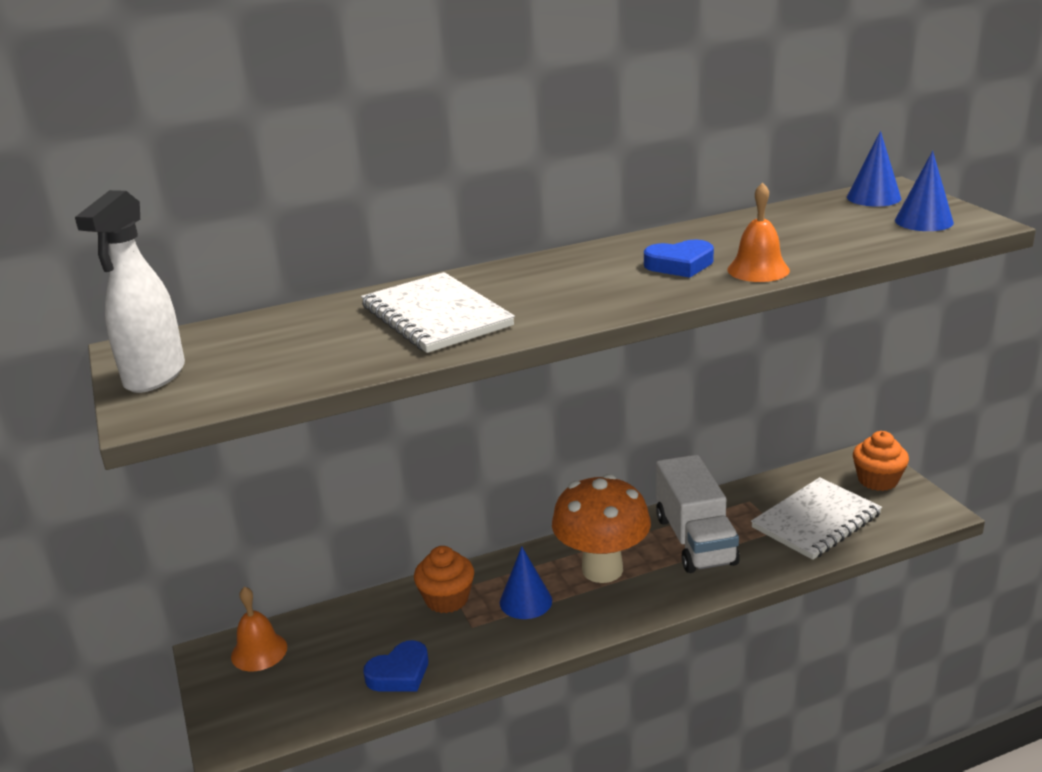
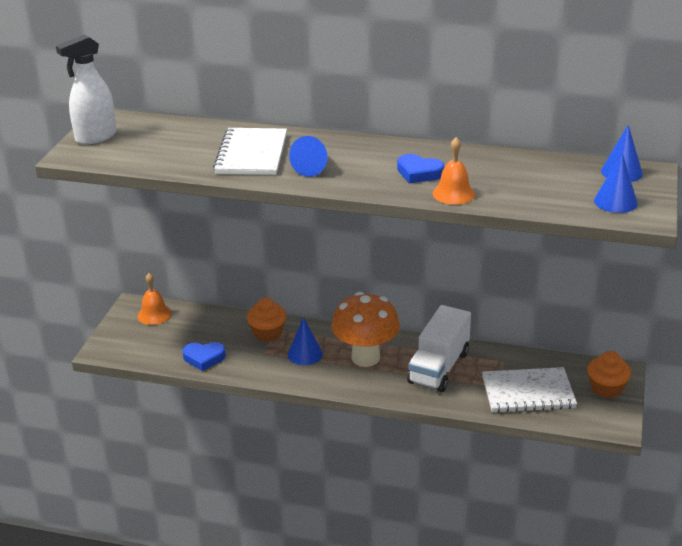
camera: 35 degrees right, 5 degrees up
(544, 301) = (313, 167): none -> blue cone

